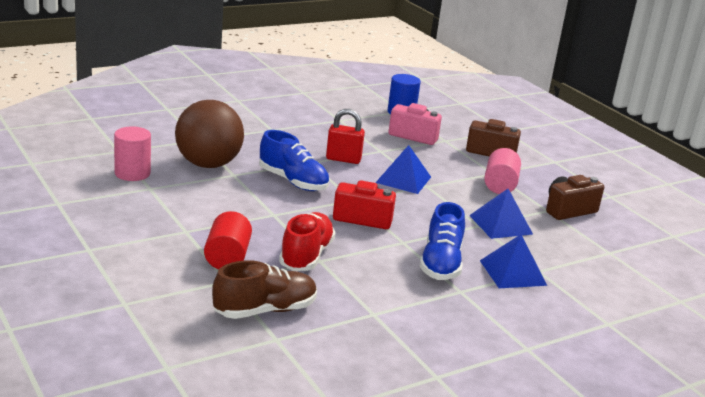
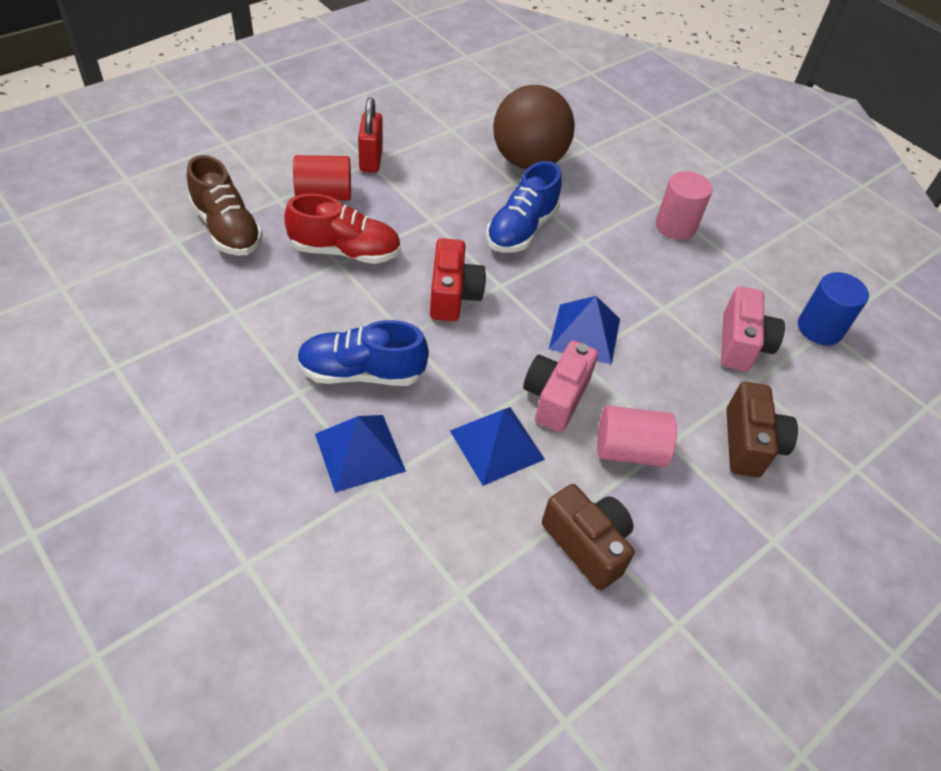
camera: 80 degrees right, 25 degrees up
(132, 173) = (477, 114): pink cylinder -> pink cylinder (675, 226)
(343, 159) = (611, 271): red padlock -> red padlock (371, 160)
(460, 199) = (555, 397): none -> pink camera

